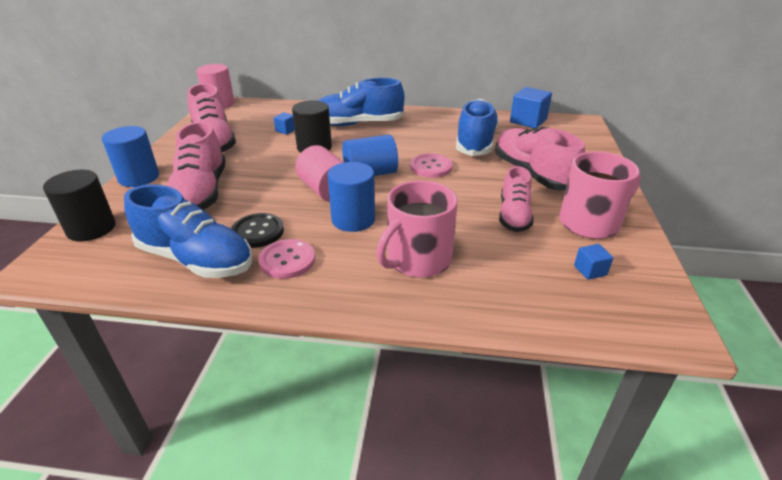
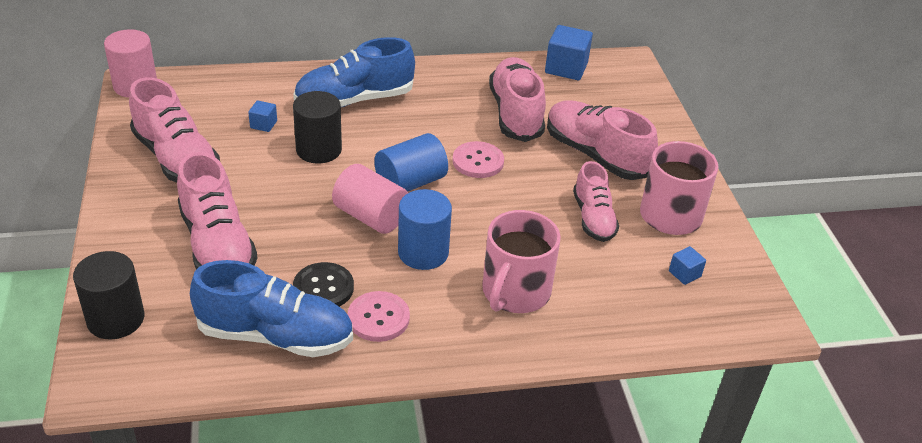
camera: 20 degrees left, 5 degrees up
(139, 177) = (116, 234): blue cylinder -> none
(475, 142) = (515, 114): blue shoe -> pink shoe

